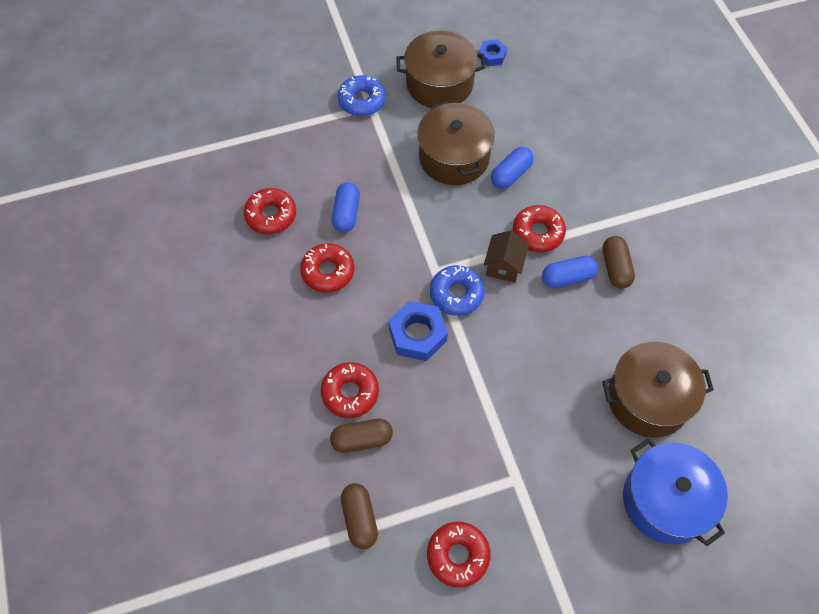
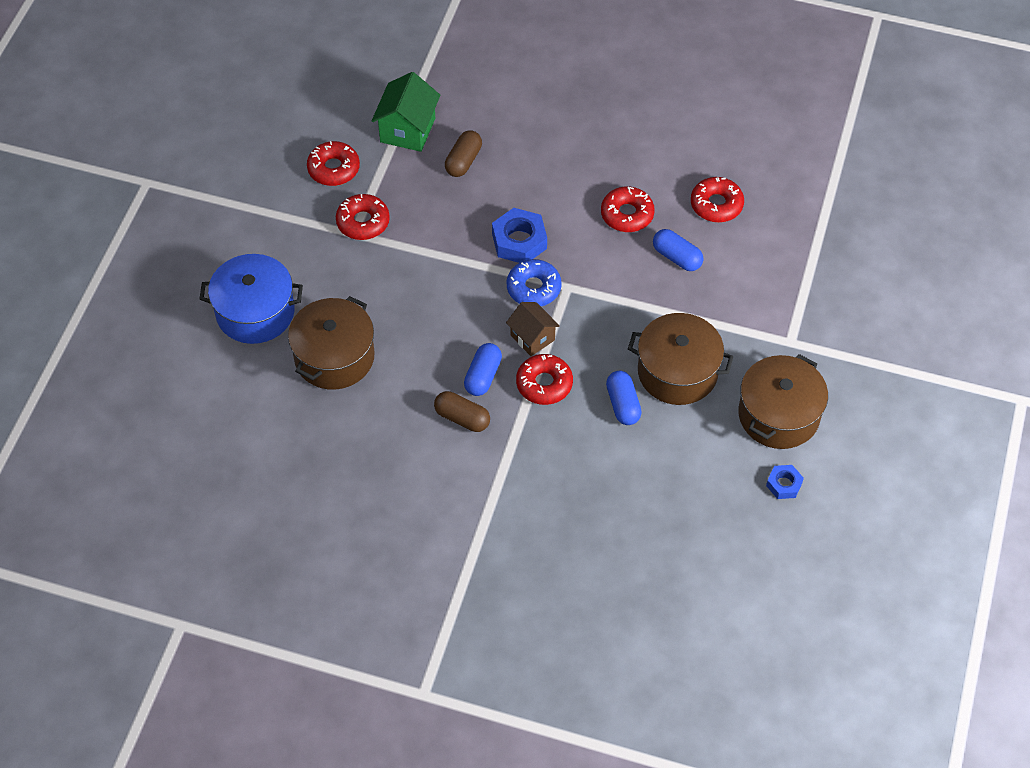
camera: 125 degrees right, 5 degrees down
(350, 393) = (506, 173): red donut -> red donut (363, 222)
(359, 519) = (407, 130): brown capsule -> green house
(362, 101) = (802, 338): blue donut -> none

